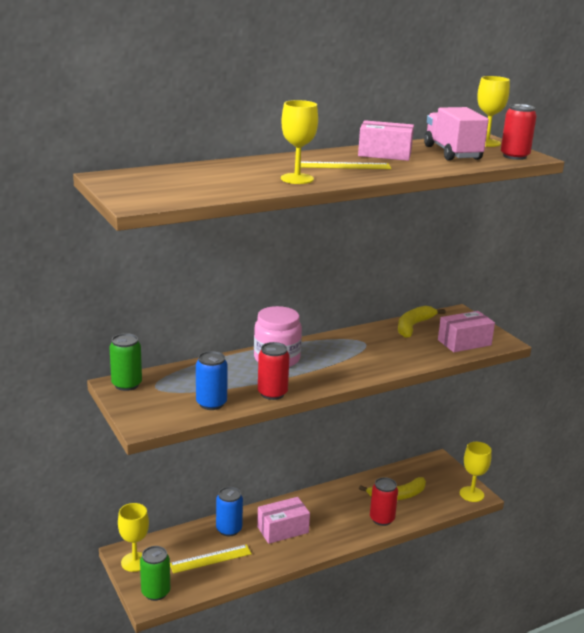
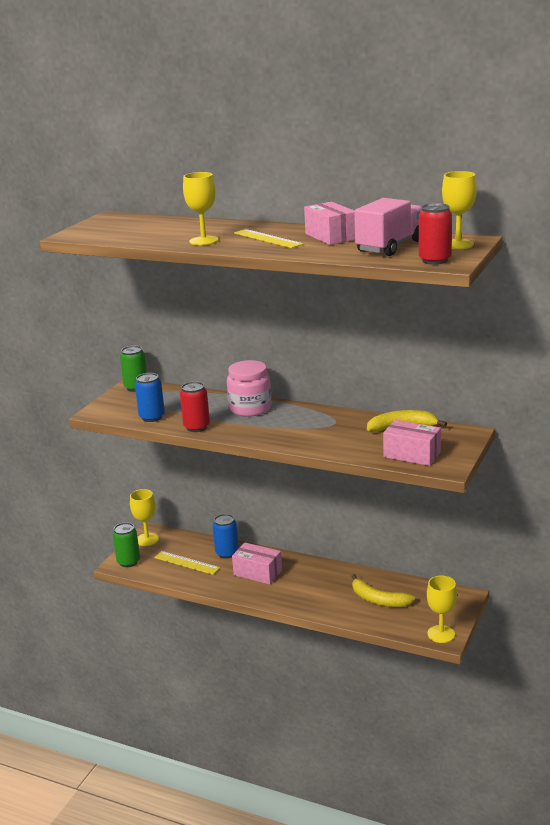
camera: 55 degrees right, 0 degrees up
(382, 519) = (335, 607): red can -> none

